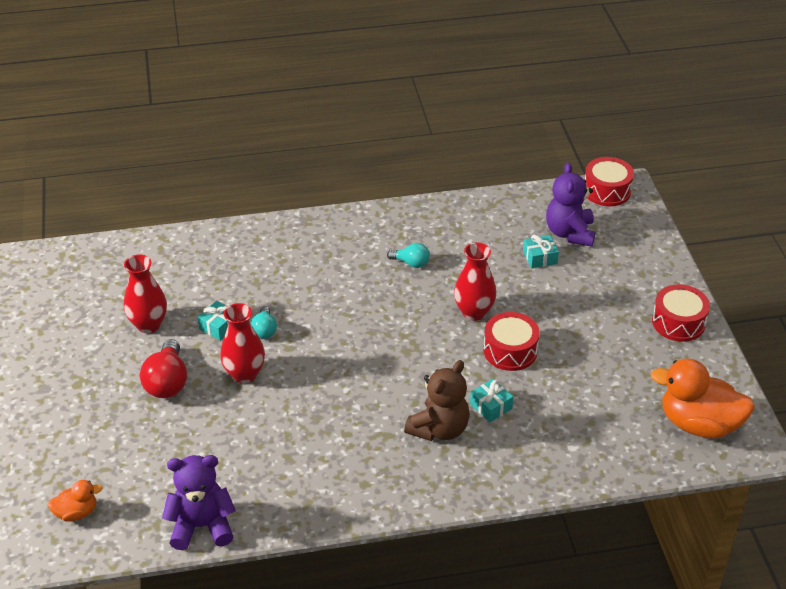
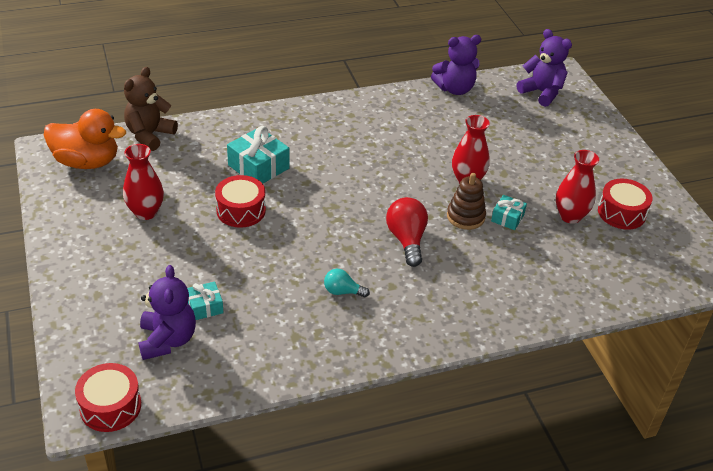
camera: 170 degrees right, 0 degrees up
(76, 512) = (542, 93): orange duck -> purple teddy bear
(167, 382) = (527, 172): red light bulb -> red light bulb (407, 240)
(264, 330) = (465, 217): turquoise light bulb -> brown stacking toy
(439, 429) = (299, 150): brown teddy bear -> brown teddy bear (149, 135)
(474, 312) = (275, 243): red vase -> red vase (146, 212)
(491, 406) = (258, 167): turquoise gift -> turquoise gift, size x1.75
(678, 322) = (75, 244): red drum -> red drum (621, 213)

